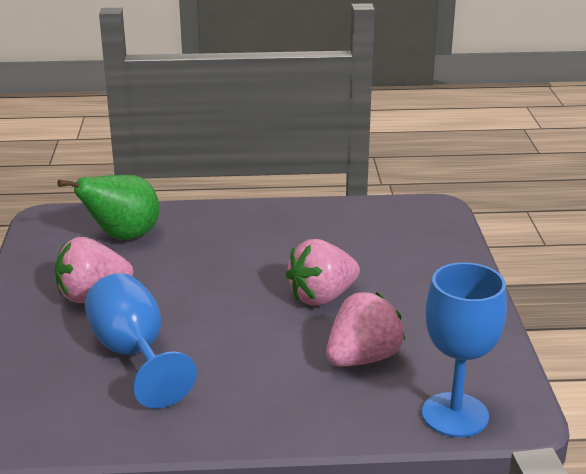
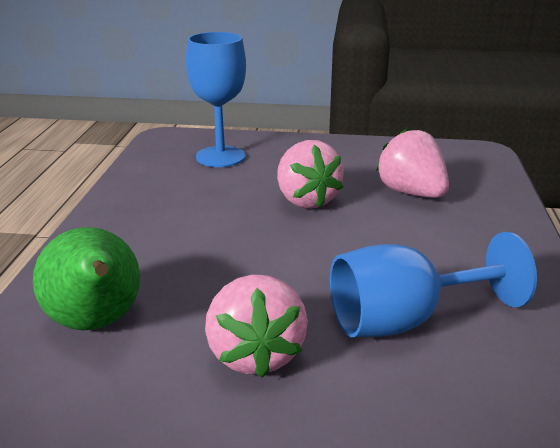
camera: 80 degrees left, 0 degrees up
(455, 415) = (485, 169): blue goblet -> blue goblet (220, 157)

